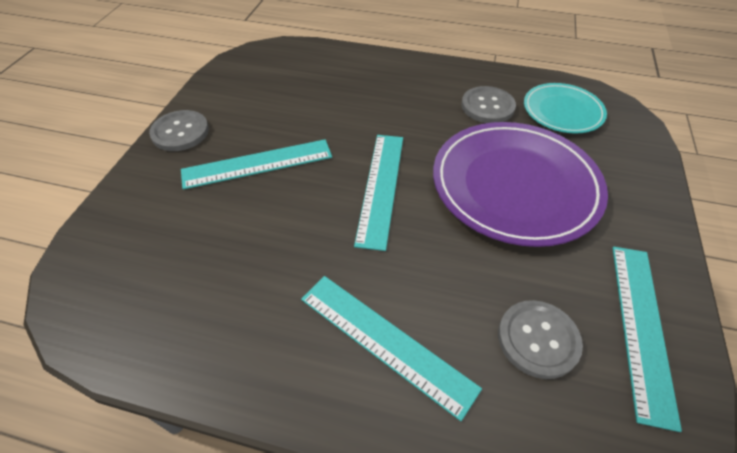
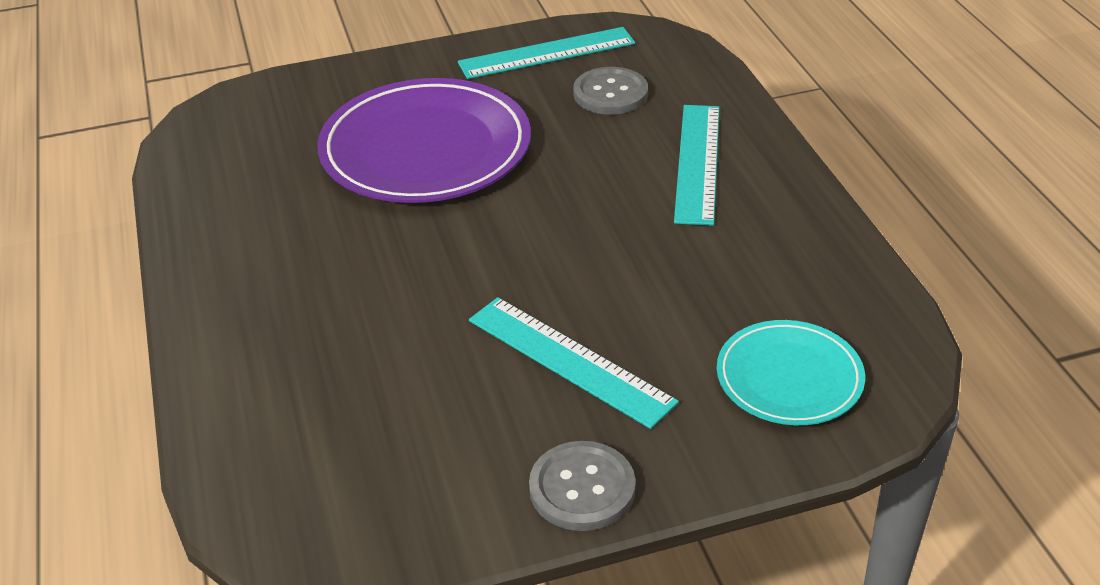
camera: 120 degrees left, 10 degrees down
(381, 187) = (514, 238): turquoise ruler -> none
(487, 106) = (277, 209): grey button -> none
(562, 111) = (247, 150): turquoise plate -> turquoise plate (789, 378)

